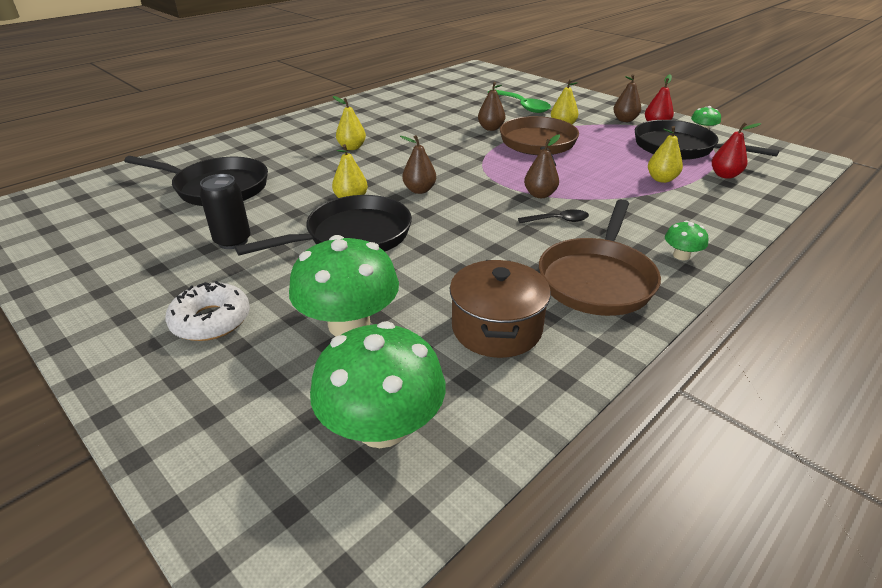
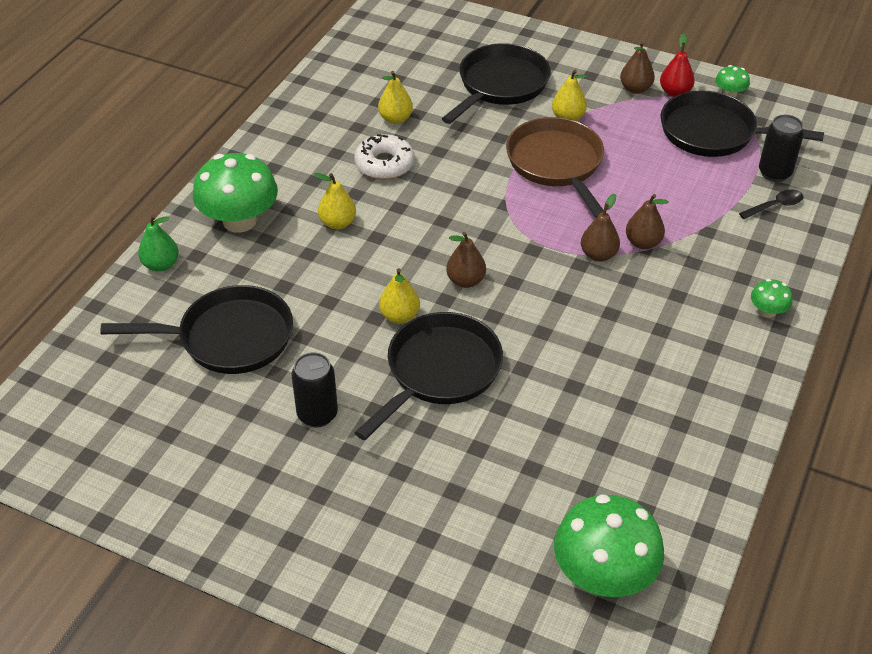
camera: 20 degrees left, 10 degrees up
(211, 320) = (380, 518): white donut -> white donut (384, 164)
(215, 147) = (161, 265): none -> green pear
(349, 324) = (511, 484): green mushroom -> green mushroom (239, 221)
(491, 128) = (485, 143): brown pear -> brown pear (643, 243)
(496, 328) = (642, 449): brown pot -> none
(522, 106) = (500, 85): green spoon -> black pan
(558, 220) = (635, 291): black spoon -> black spoon (775, 206)
(597, 279) = (704, 364): brown pan -> none
(661, 179) = (713, 196): yellow pear -> yellow pear (395, 119)
(724, 175) = (774, 173): red pear -> black can

